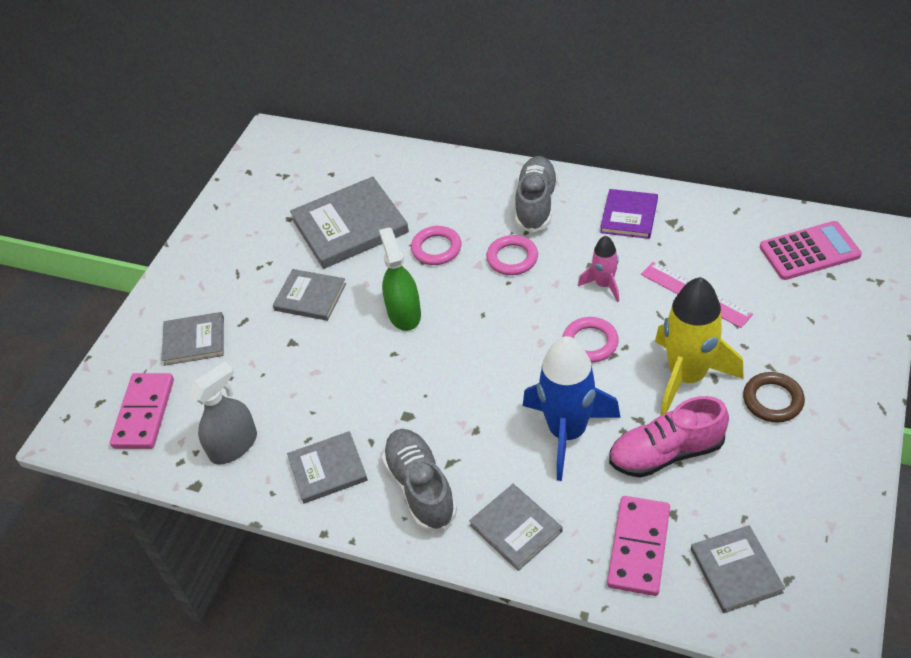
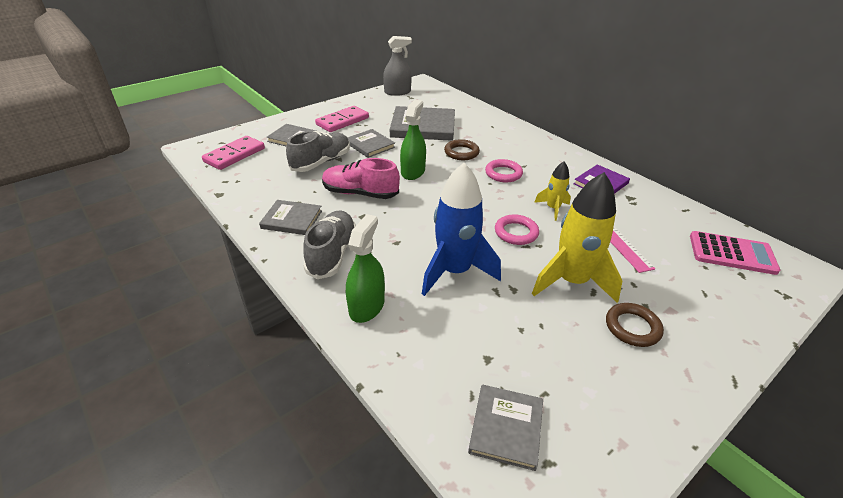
camera: 25 degrees right, 10 degrees down
(233, 445) = (258, 186): grey spray bottle -> grey spray bottle (397, 92)
(436, 248) = (461, 152): pink ring -> brown ring
(516, 528) = (366, 306): grey book -> green spray bottle
(536, 204) = (542, 156): grey shoe -> grey shoe (321, 162)
(604, 285) = (553, 209): pink rocket -> yellow rocket
(639, 547) = (441, 366): pink domino -> pink domino (342, 121)
(666, 453) = (516, 318): pink shoe -> pink shoe (360, 193)

